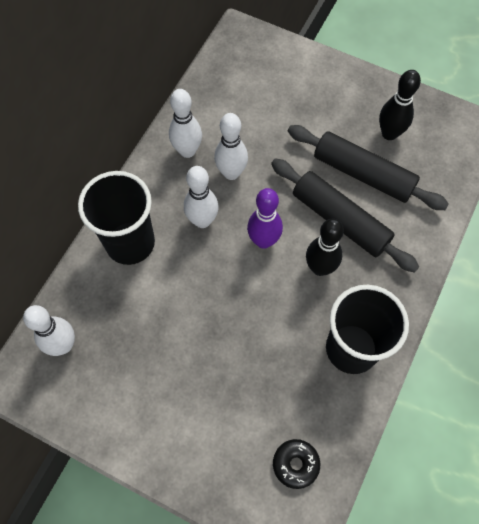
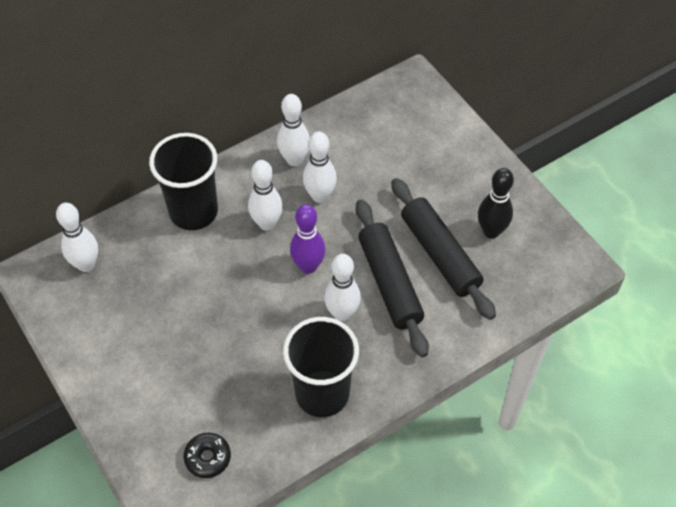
camera: 30 degrees right, 10 degrees down
(320, 268) = (342, 313): black bowling pin -> white bowling pin

